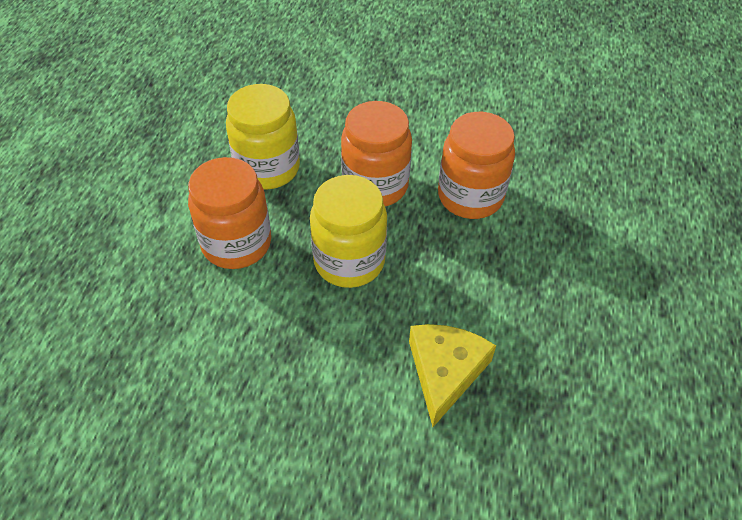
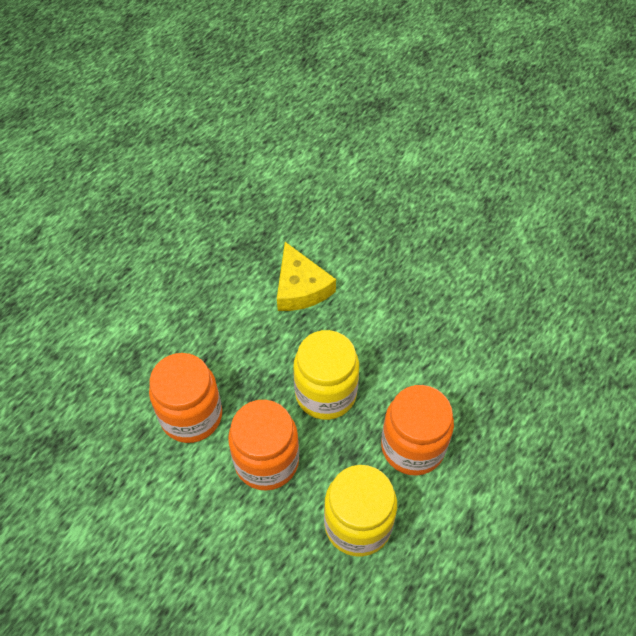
camera: 155 degrees left, 5 degrees up
(445, 372) = (300, 287): yellow cheese -> yellow cheese turned 60 degrees counterclockwise

